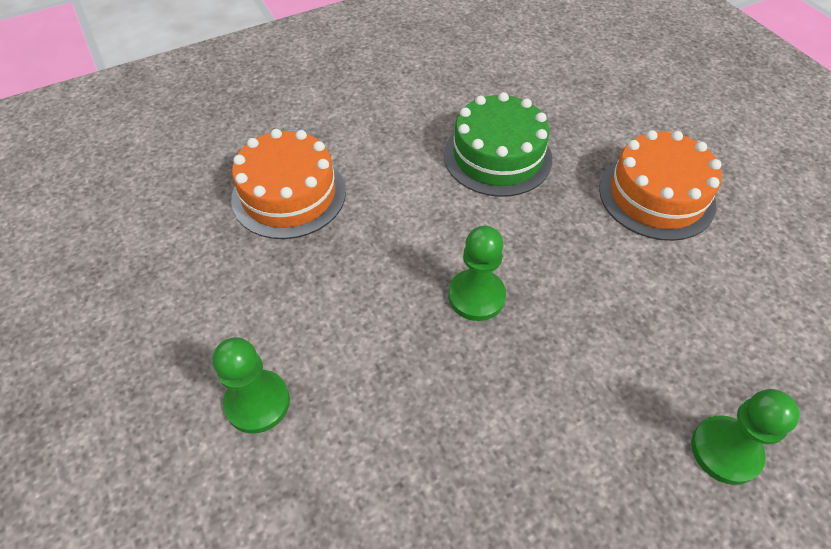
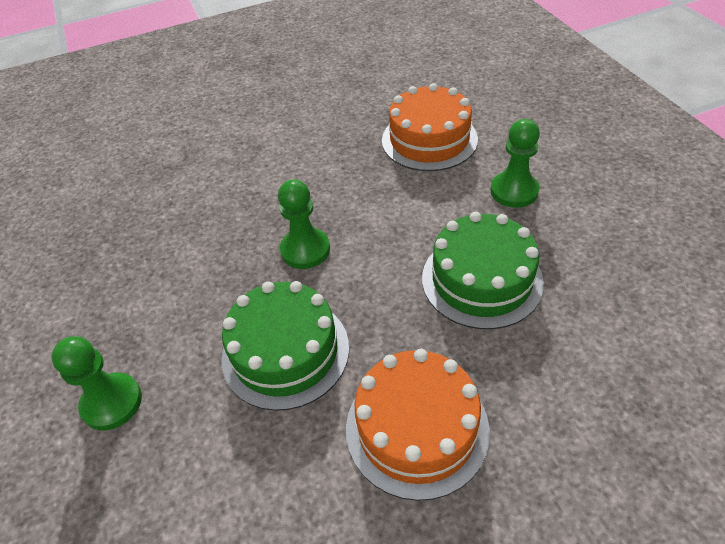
camera: 100 degrees right, 5 degrees down
(257, 402) = (247, 140): green pawn -> green pawn (514, 191)
(613, 295) = (285, 352): none -> green cake

